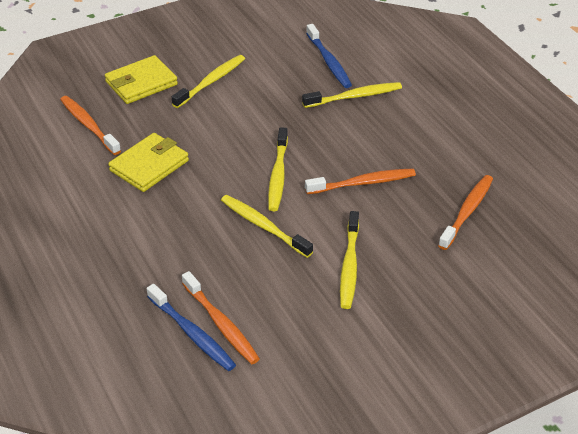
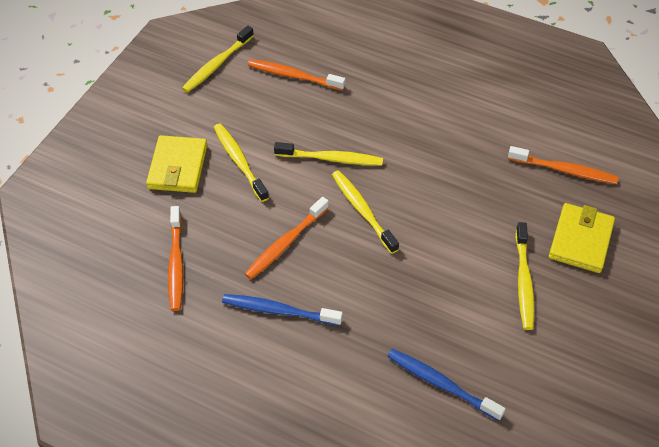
camera: 145 degrees right, 10 degrees up
(149, 165) = (472, 161): yellow wallet -> yellow wallet (178, 167)
(192, 333) = (306, 61): blue toothbrush -> blue toothbrush (279, 311)
(354, 96) = (373, 346): yellow toothbrush -> yellow toothbrush (217, 64)

